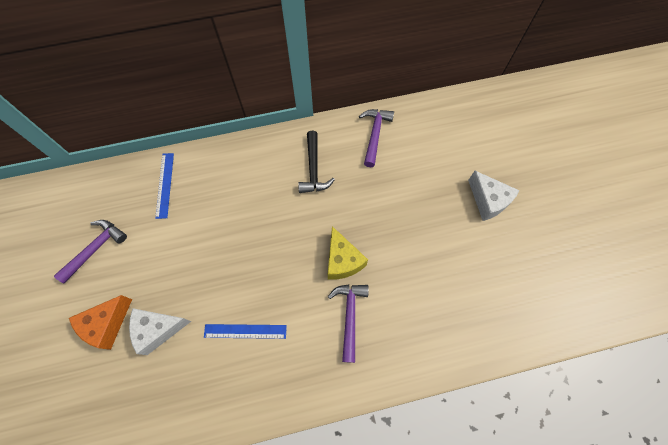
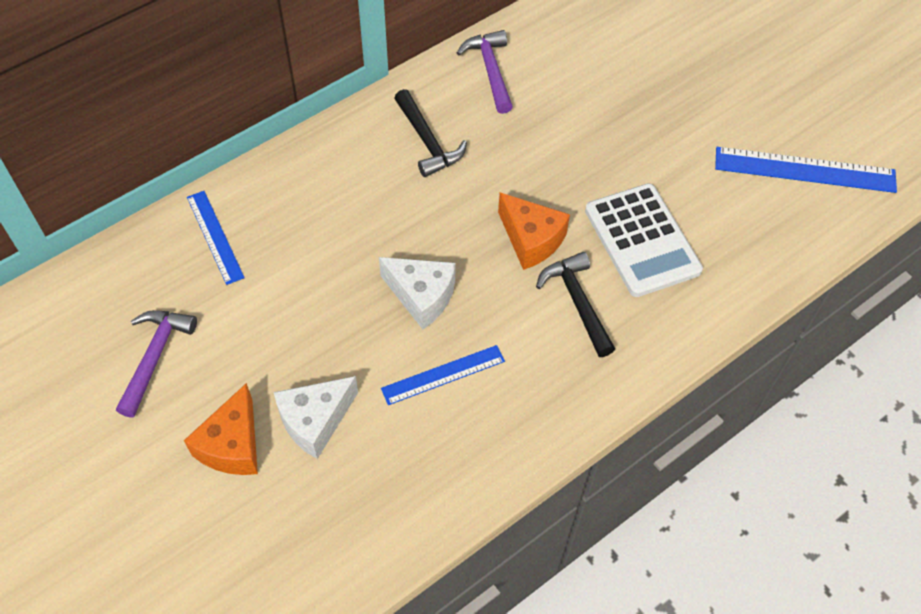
camera: 25 degrees left, 10 degrees down
(342, 260) = (531, 240): yellow cheese -> orange cheese
(349, 316) = (577, 302): purple hammer -> black hammer
(411, 289) = (641, 240): none -> white calculator
(488, 201) = (685, 101): white cheese -> white cheese (422, 296)
(545, 282) = (805, 170): none -> blue ruler

